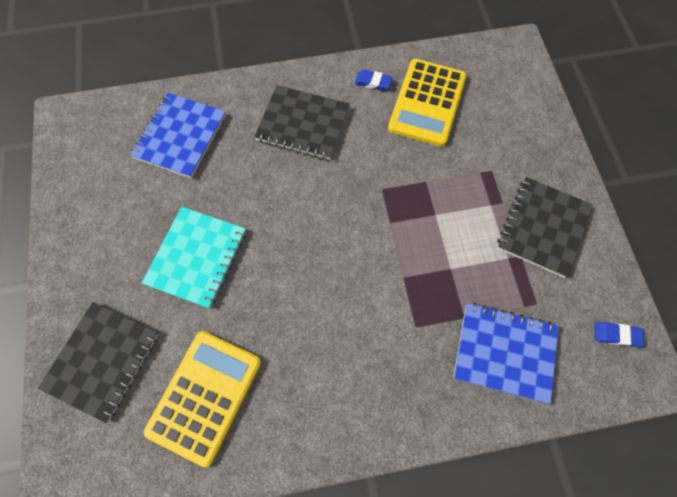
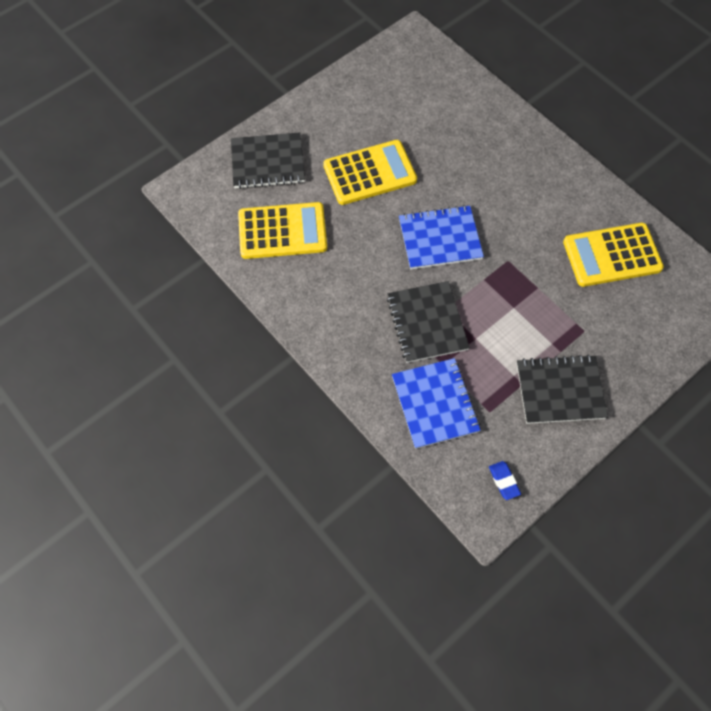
camera: 60 degrees right, 5 degrees down
(180, 136) = (452, 110): blue notebook -> blue notebook (440, 239)
(197, 257) = (369, 173): turquoise notebook -> yellow calculator
(303, 124) = (523, 180): black notebook -> black notebook (427, 323)
(373, 82) = (600, 207): blue eraser -> none

